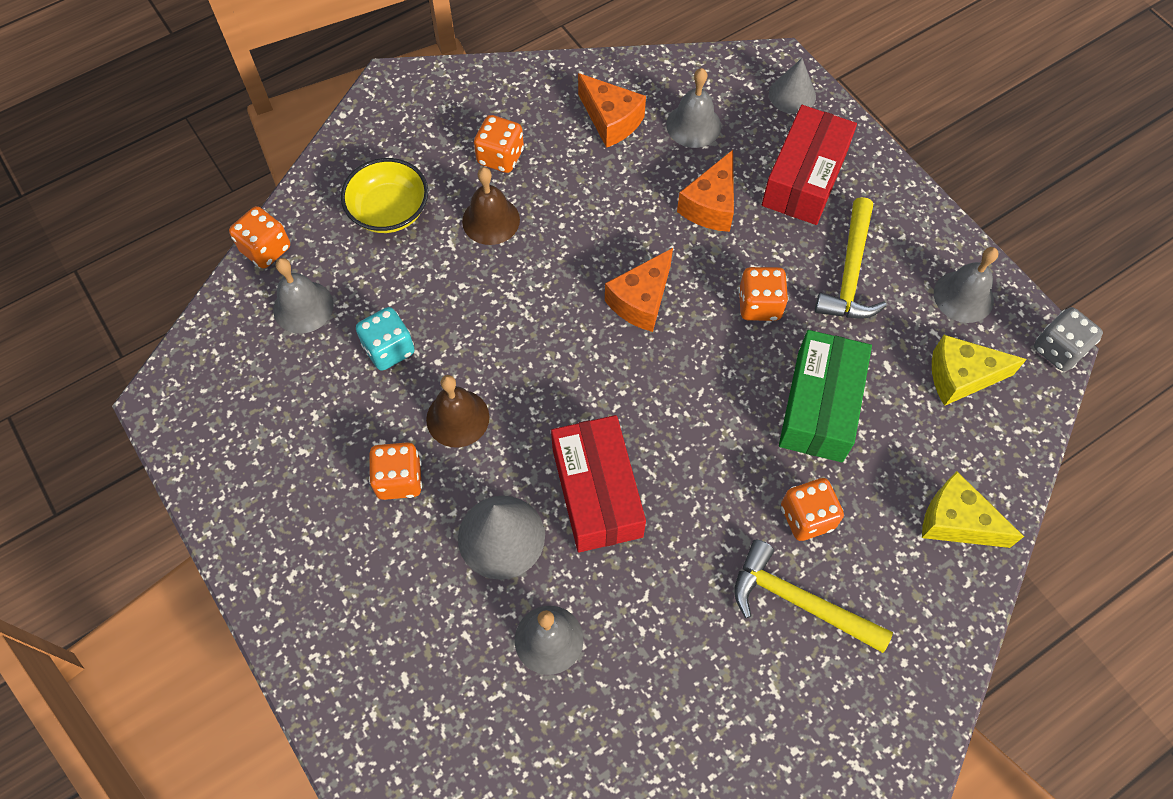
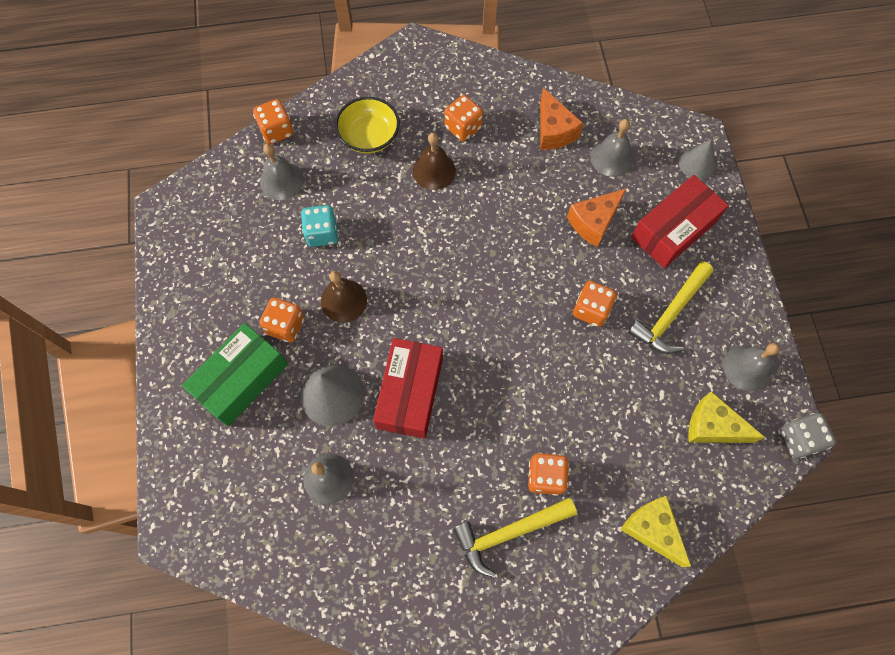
camera: 25 degrees right, 5 degrees up
(641, 301) = (508, 271): orange cheese -> none
(799, 601) = (509, 533): yellow hammer -> yellow hammer turned 75 degrees counterclockwise
(819, 406) = (596, 402): green box -> green box (241, 379)

